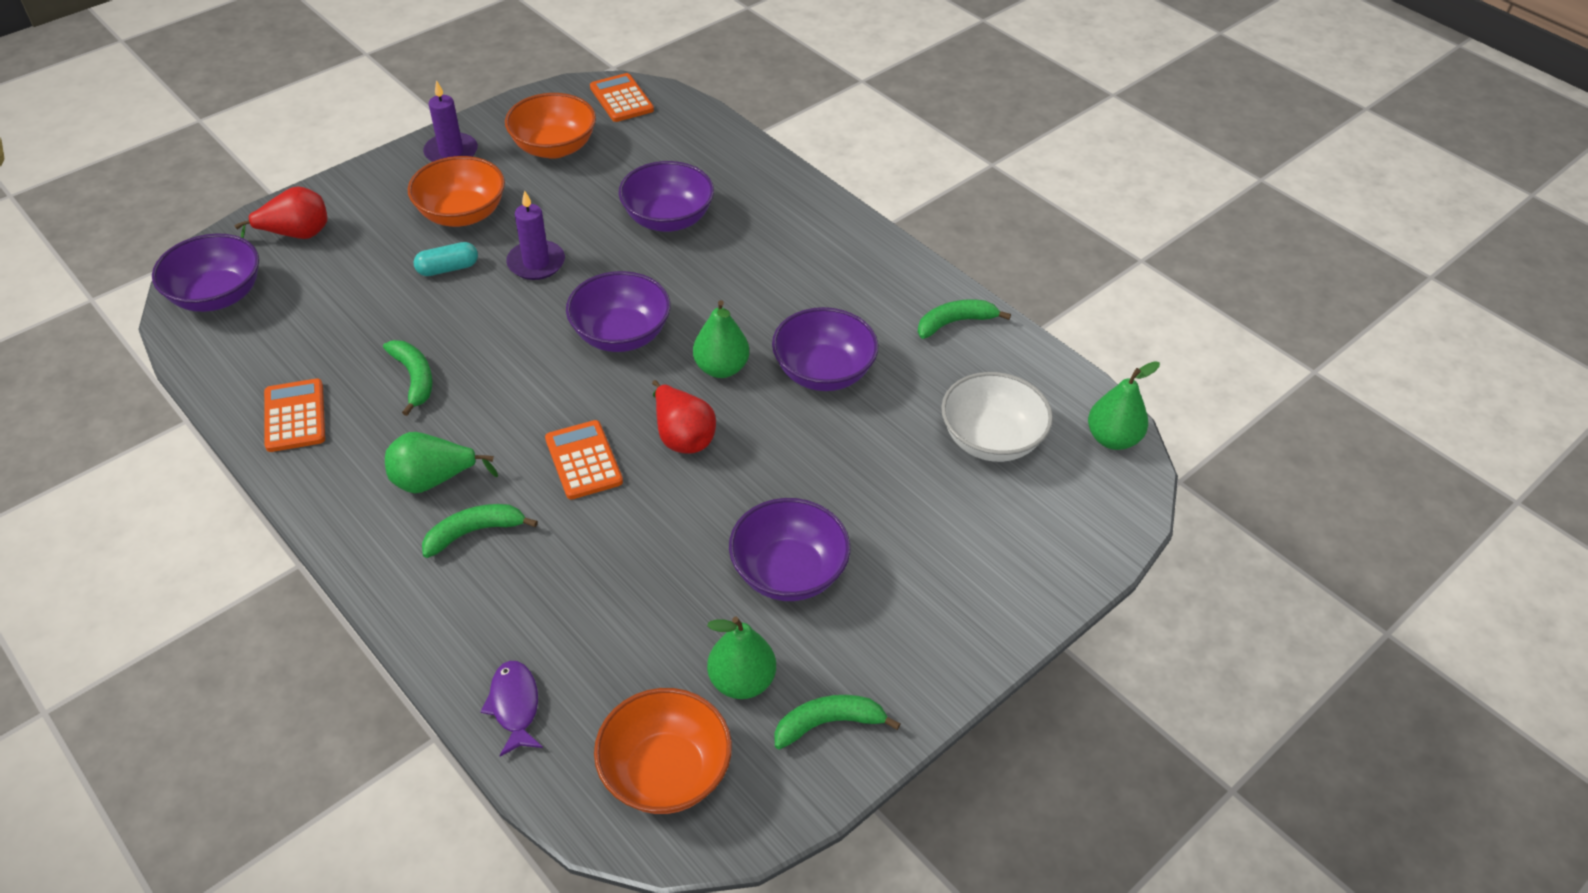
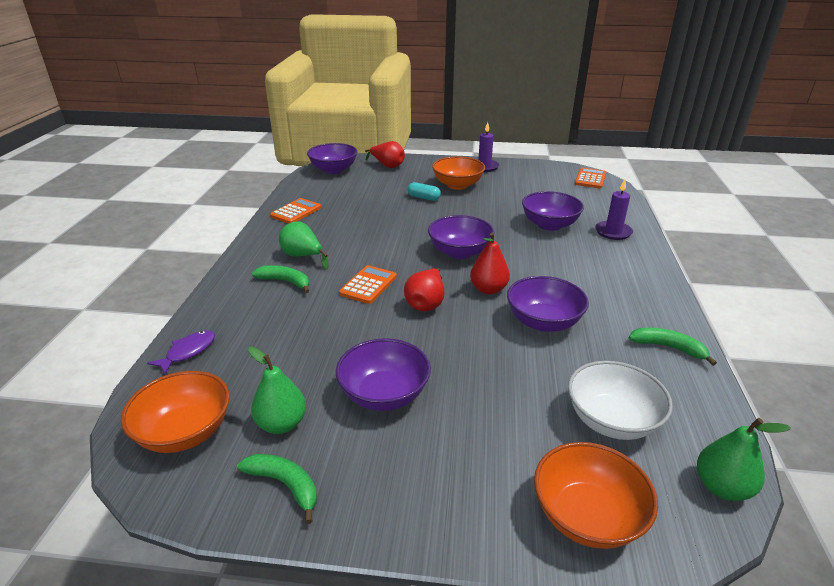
camera: 50 degrees right, 15 degrees down
(414, 378) = (353, 223): green banana -> none
(536, 263) = (462, 212): purple candle -> purple candle (613, 232)
(554, 147) = (532, 181): orange bowl -> orange bowl (587, 516)
(721, 368) = (488, 289): green pear -> red pear

